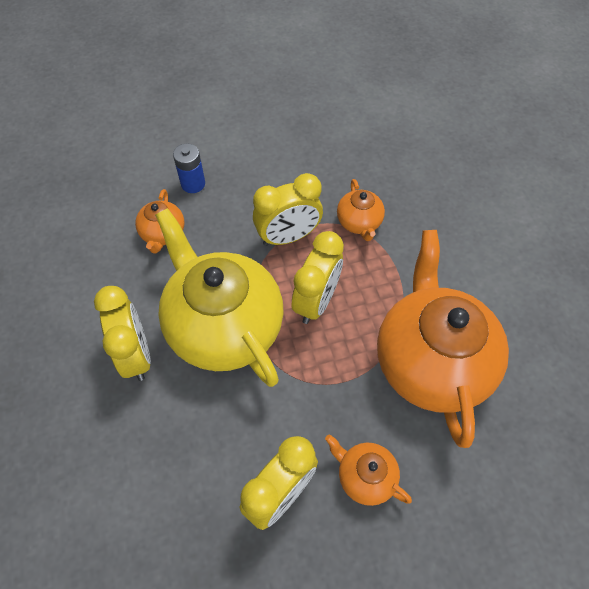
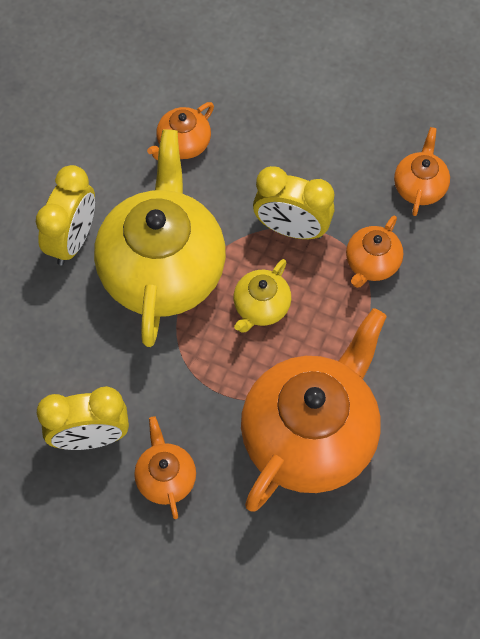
camera: 40 degrees right, 5 degrees up
(193, 184) = (251, 112): blue battery -> none
(316, 301) = (261, 307): yellow clock -> yellow teapot
(342, 159) = (419, 186): none -> orange teapot

